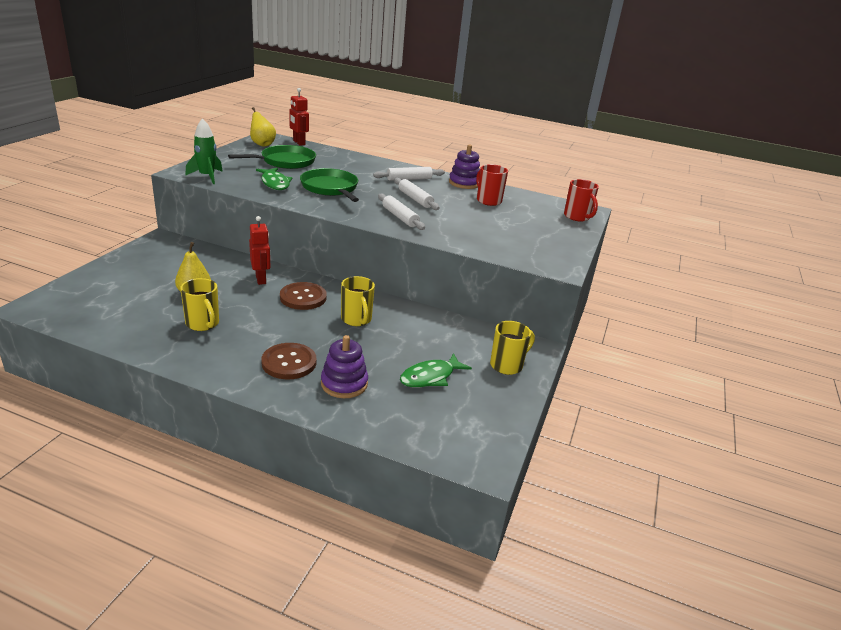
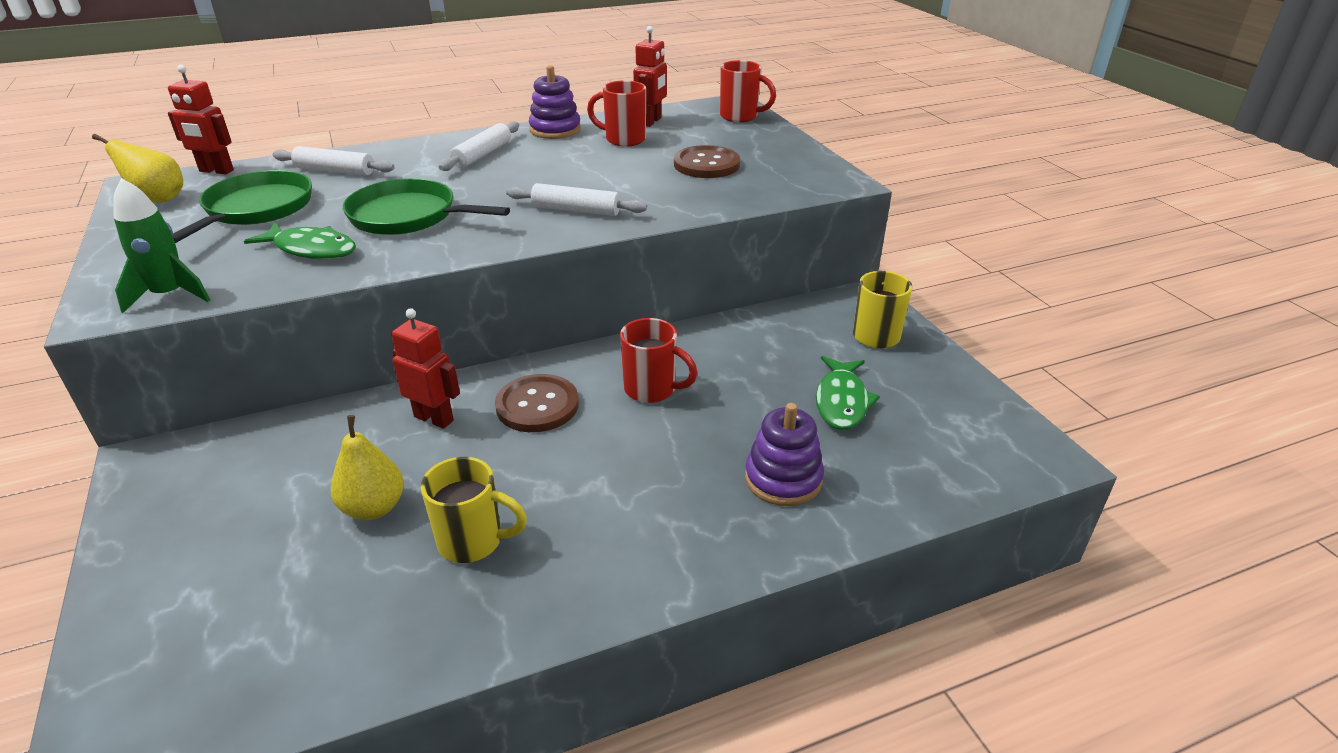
camera: 40 degrees left, 5 degrees up
(289, 362) = (680, 504): brown button -> brown button (706, 164)
(356, 320) = (652, 390): yellow mug -> red mug
(415, 199) = (544, 177): white rolling pin -> white rolling pin (335, 170)
(521, 199) = (651, 122): none -> red robot

